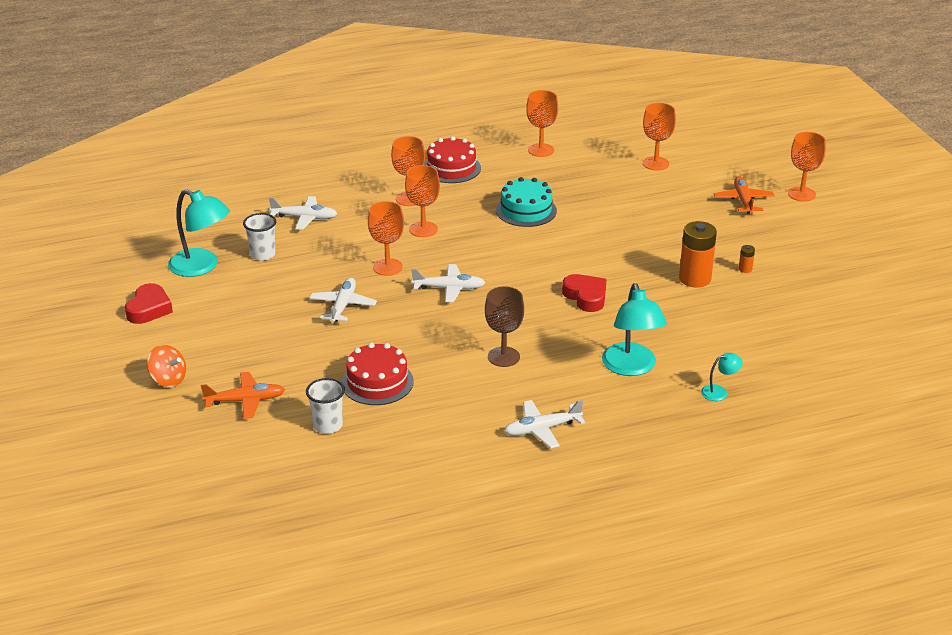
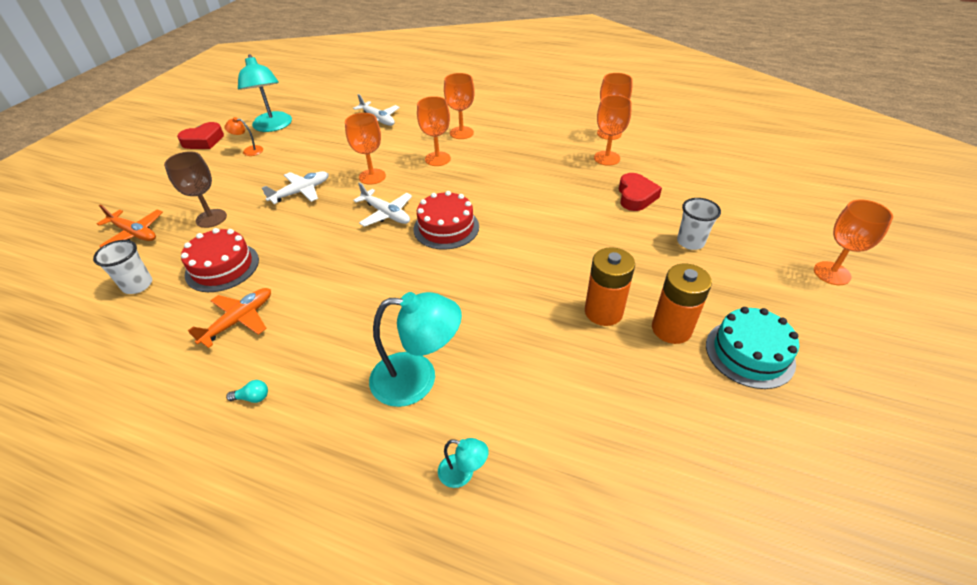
camera: 40 degrees right, 10 degrees up
(168, 379) = (130, 193): orange spinning top -> none
(220, 296) = (249, 150): none -> orange lamp
(263, 254) = (316, 133): white cup -> white cup (690, 242)
(451, 168) = (522, 122): red cake -> red cake (446, 227)
(503, 357) = (334, 298): brown goblet -> brown goblet (211, 218)
(526, 210) = (533, 176): turquoise cake -> turquoise cake (749, 353)
(542, 429) = (252, 397): white plane -> turquoise light bulb
(586, 297) = (478, 276): red heart -> red heart (635, 196)
(631, 367) = (417, 379): turquoise lamp -> turquoise lamp turned 120 degrees counterclockwise
(655, 163) = (699, 180): orange goblet -> orange goblet (607, 158)
(743, 201) = (752, 252): orange plane -> orange plane (239, 320)
(745, 269) = (671, 329): orange battery -> orange battery, size x2.32

